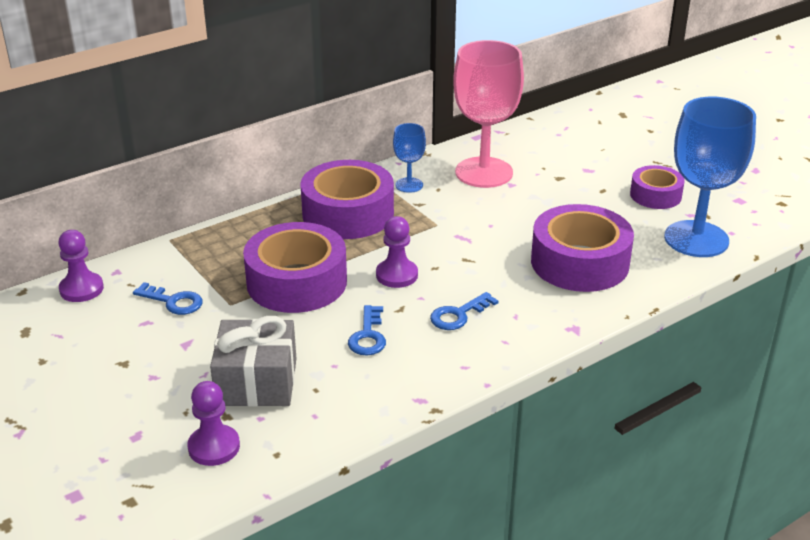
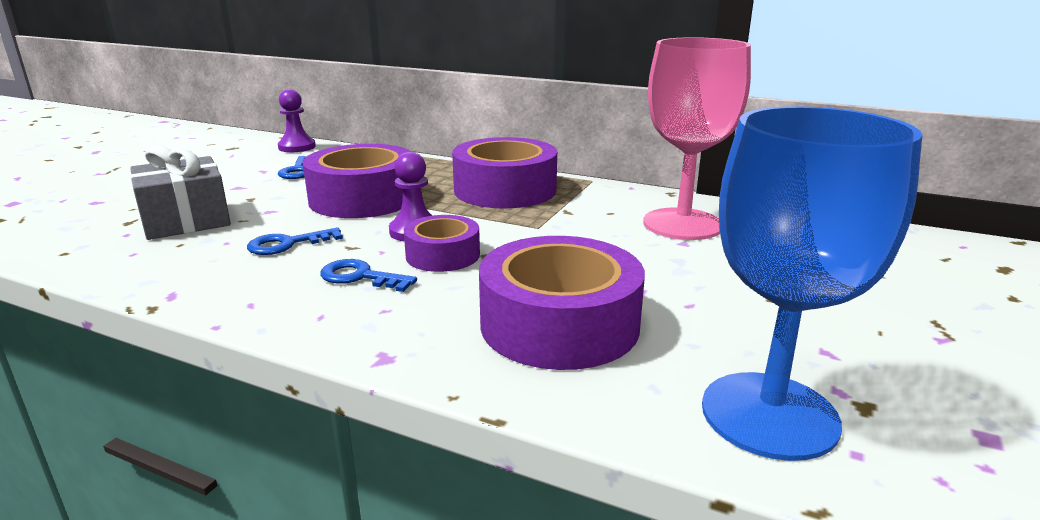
camera: 60 degrees right, 10 degrees down
(214, 447) = (77, 228): purple pawn -> none
(409, 185) = (596, 200): blue goblet -> none
(655, 195) = (837, 343): purple tape -> purple tape (443, 255)

